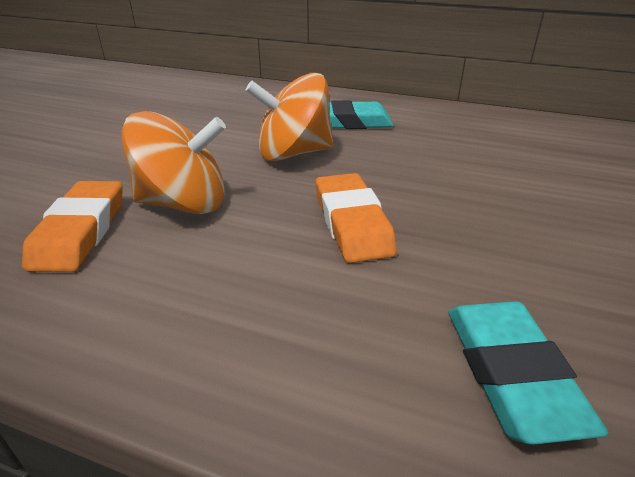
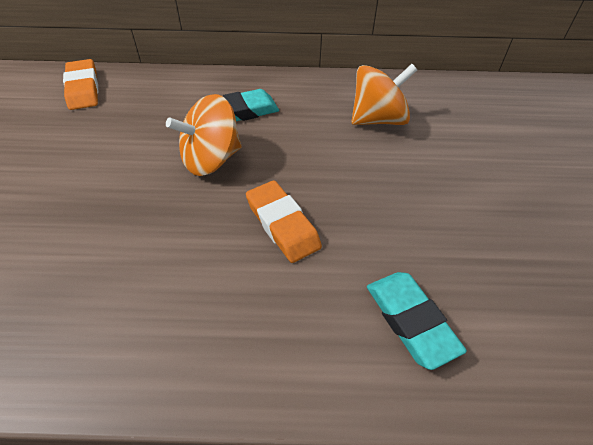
camera: 20 degrees left, 15 degrees up
(80, 231) = (78, 287): orange eraser -> orange eraser (83, 89)
(184, 204) = (148, 237): orange spinning top -> orange spinning top (378, 119)

